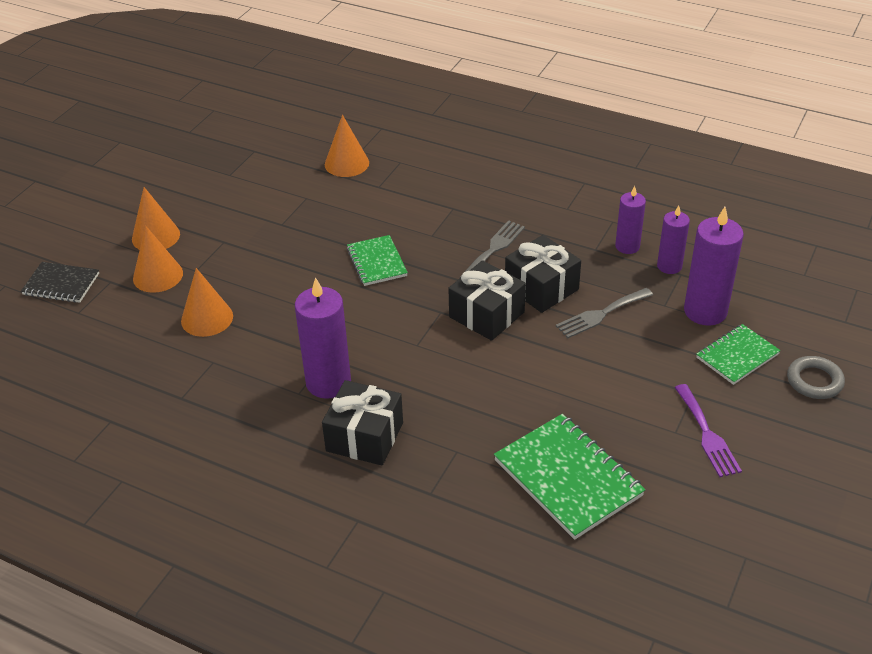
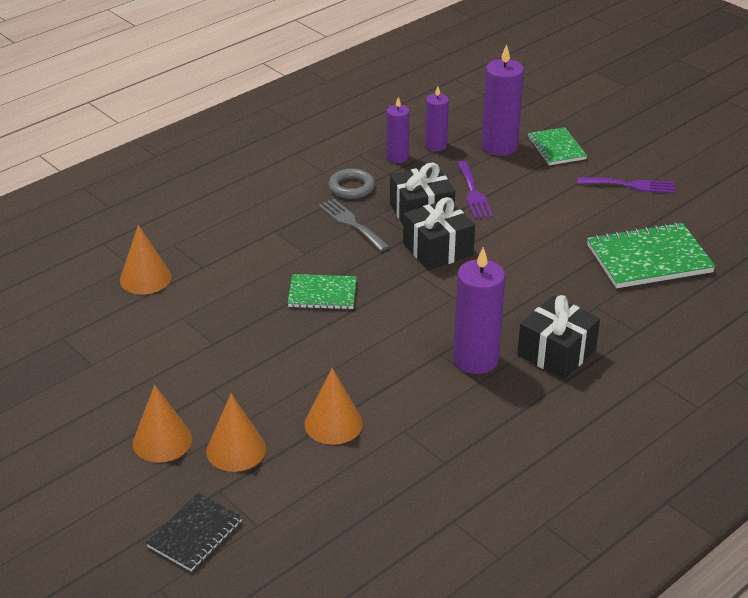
camera: 70 degrees left, 5 degrees down
(601, 314) = (473, 193): grey fork -> purple fork
(814, 381) = (598, 126): grey ring -> grey ring (351, 187)

